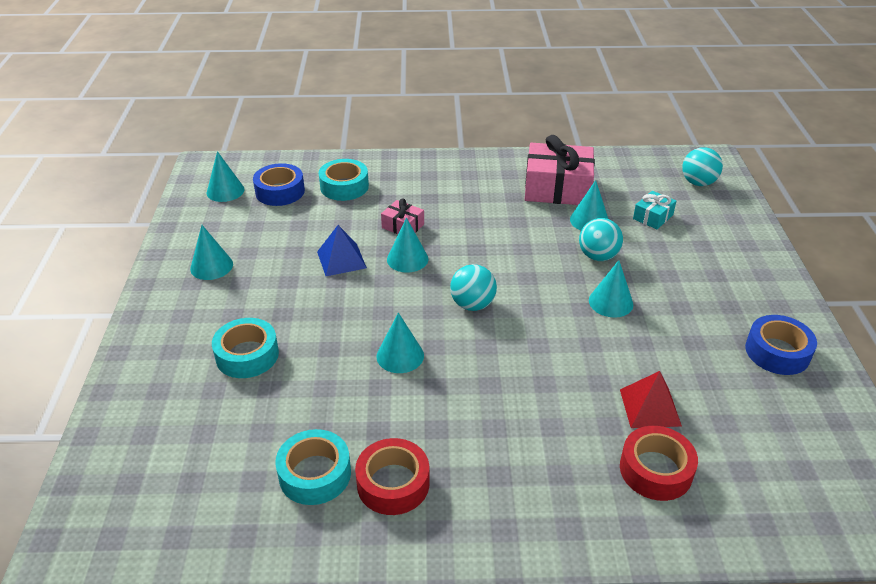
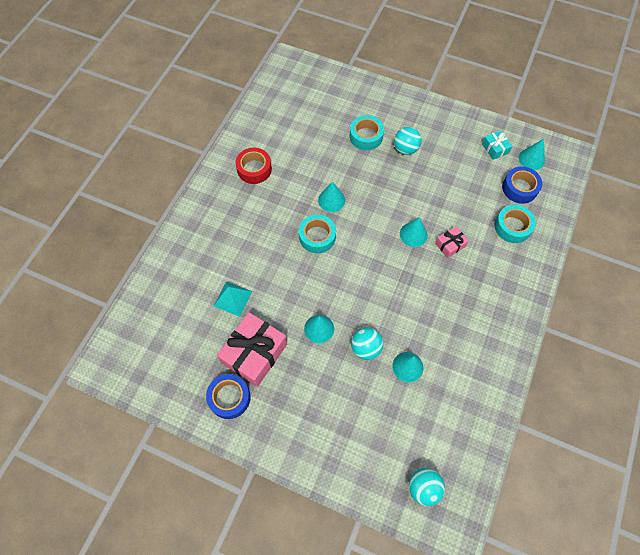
camera: 115 degrees right, 25 degrees up
(211, 266) = (449, 136): turquoise cone -> none
(315, 474) = (276, 143): turquoise tape -> turquoise tape (317, 237)
(341, 259) = (428, 200): blue pyramid -> none
(472, 304) = (354, 251): turquoise ball -> turquoise ball (405, 149)
(557, 188) = (457, 367): pink gift -> pink gift (254, 353)
(650, 407) = (232, 298): red pyramid -> turquoise pyramid
(653, 217) = (393, 416): turquoise gift -> turquoise gift (495, 148)
(655, 470) = (197, 277): red tape -> none

